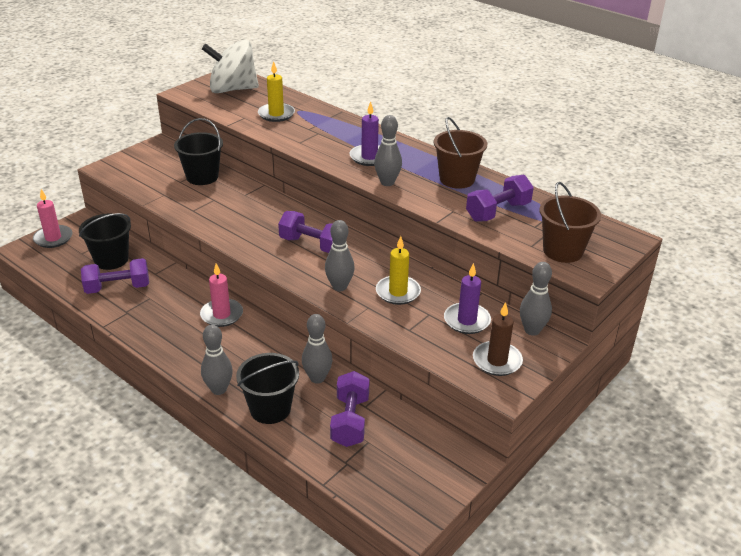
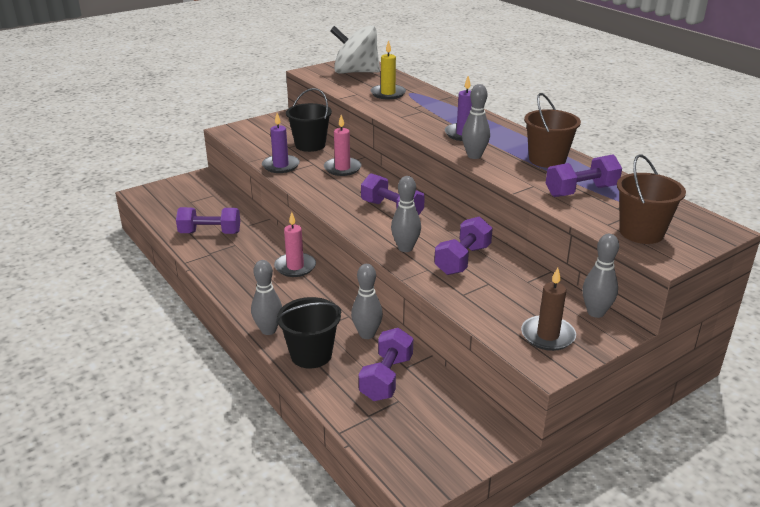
camera: 15 degrees right, 5 degrees down
(53, 238) = (171, 187): pink candle -> pink candle (342, 168)
(111, 260) = (213, 210): black bucket -> none
(398, 292) = (463, 260): yellow candle -> purple dumbbell
(467, 320) = (527, 294): purple candle -> purple candle (281, 166)

